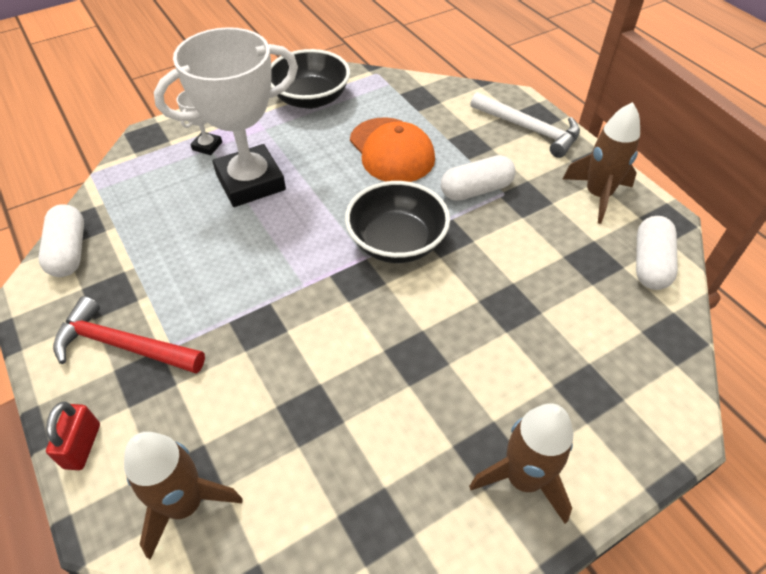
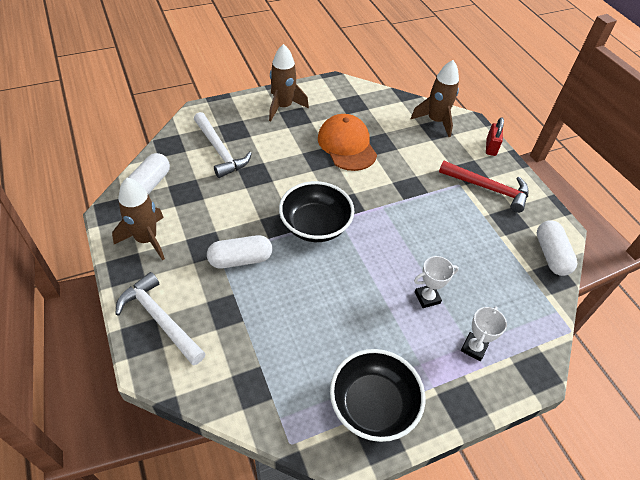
camera: 175 degrees left, 0 degrees up
(250, 182) = (427, 298): white trophy -> white trophy, size x0.42
(391, 150) = (300, 313): orange cap -> orange cap (347, 145)
(586, 340) = (220, 151): none -> white hammer

